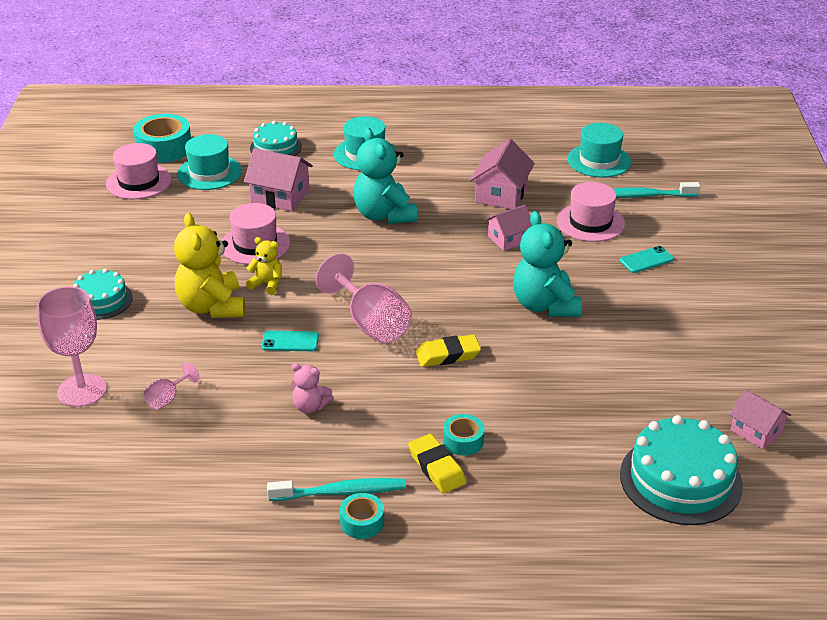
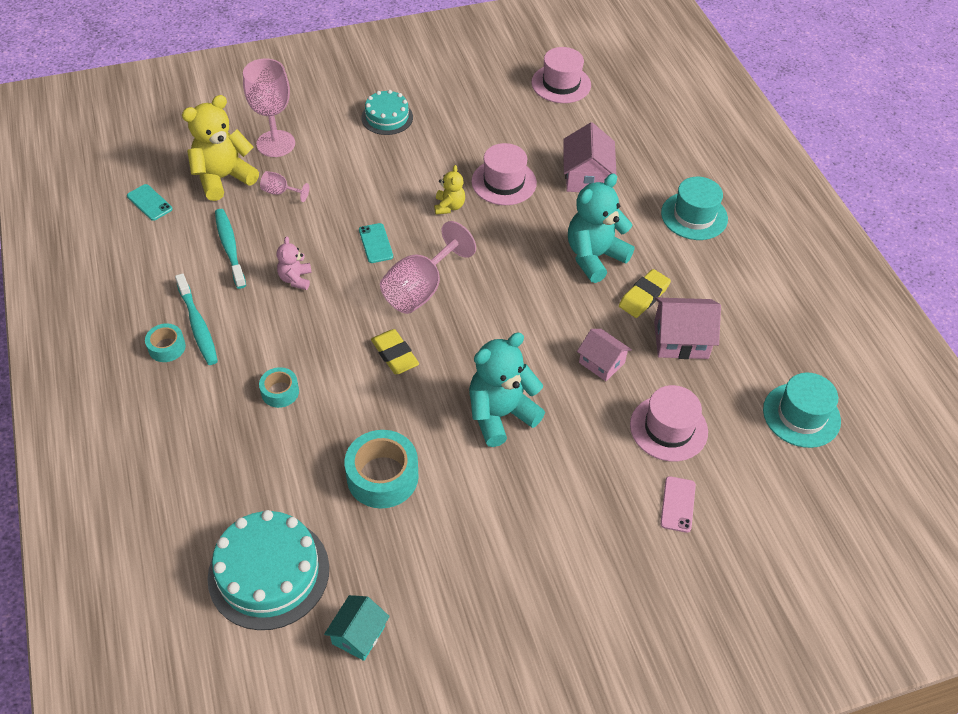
camera: 70 degrees right, 15 degrees up
(164, 148) = (622, 82): turquoise tape -> turquoise tape (382, 476)
(209, 173) = (599, 121): turquoise hat -> none
(212, 307) = (404, 182): yellow teddy bear -> yellow teddy bear (223, 178)
(276, 147) = (667, 151): turquoise cake -> none
(436, 467) = (241, 381): yellow eraser -> yellow eraser (644, 296)
(644, 196) = (750, 471): turquoise toothbrush -> turquoise toothbrush (230, 248)
(646, 260) = (621, 492): turquoise phone -> turquoise phone (149, 202)
(665, 236) = (677, 504): none -> pink phone
(756, 431) = (358, 634): pink house -> turquoise house

